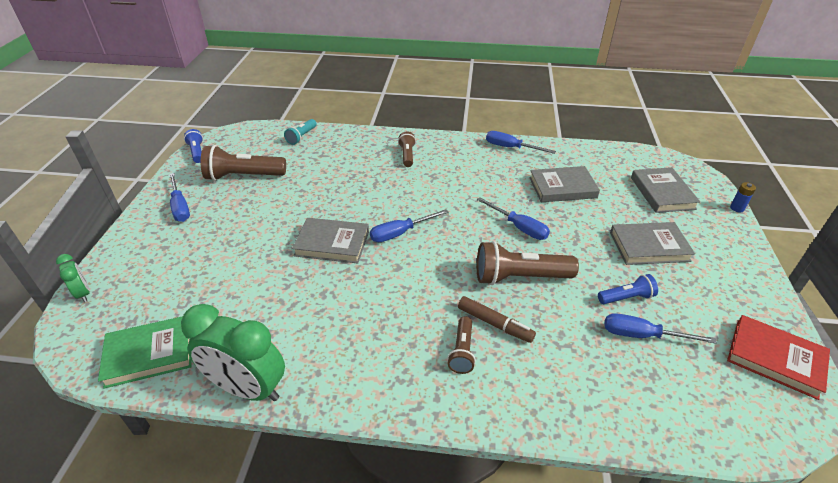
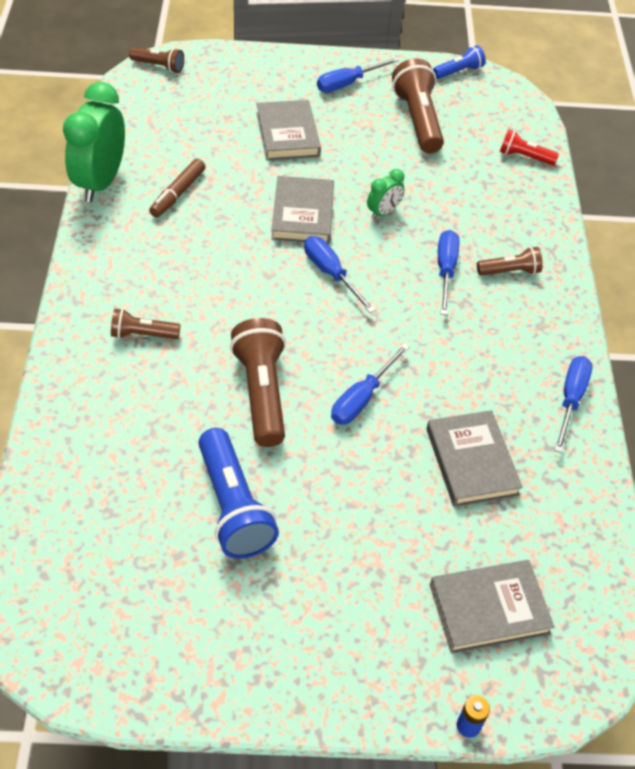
camera: 80 degrees right, 10 degrees up
(75, 336) = (159, 66): none -> brown flashlight
(83, 293) = (210, 55): green clock -> green clock (383, 212)
(150, 354) = (139, 114): green book -> none
(301, 137) = (524, 157): turquoise flashlight -> red flashlight
(494, 324) = (183, 364): brown marker -> brown marker (178, 193)
(626, 297) = (233, 507): blue flashlight -> blue flashlight, size x1.81
(642, 335) = (169, 512): blue screwdriver -> blue screwdriver (445, 270)
(649, 246) = (342, 557): grey book -> grey book (288, 134)
(775, 358) = (132, 660): red book -> none

